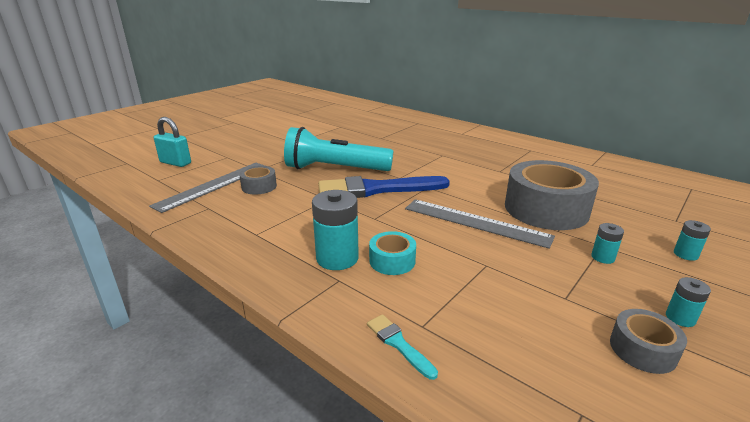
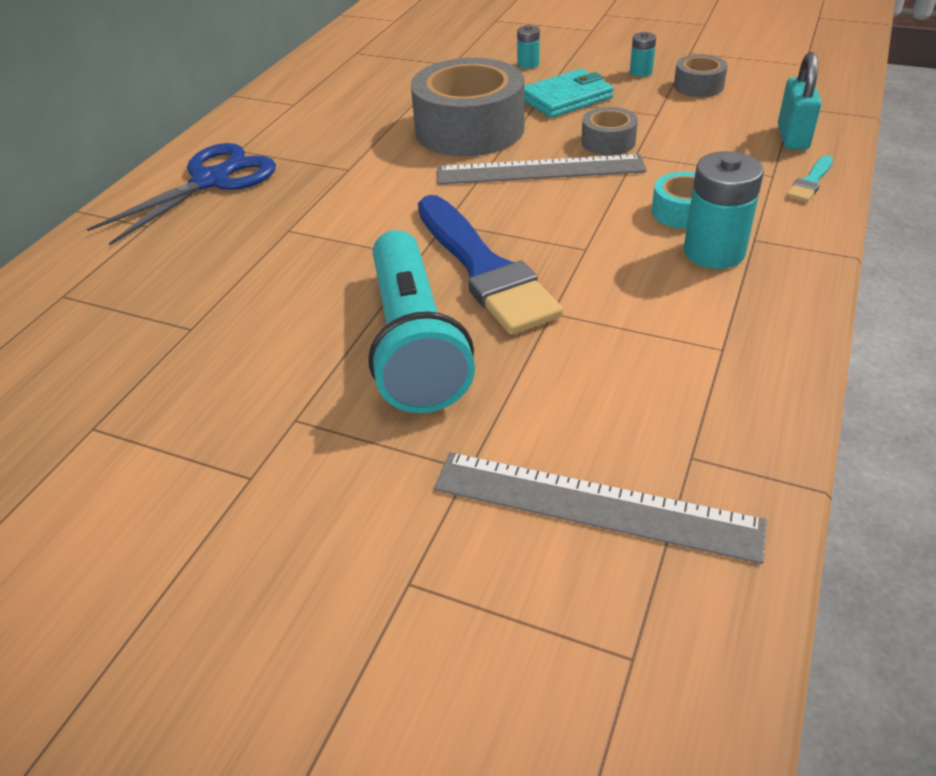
camera: 105 degrees left, 15 degrees up
(175, 163) = (505, 697): turquoise padlock -> turquoise padlock (792, 137)
(259, 186) = (556, 423): grey tape -> grey tape (608, 142)
(475, 222) = (540, 170): grey ruler -> grey ruler turned 75 degrees clockwise
(497, 144) = (211, 181): none -> blue scissors
(602, 257) = (566, 98): turquoise battery -> turquoise wallet

